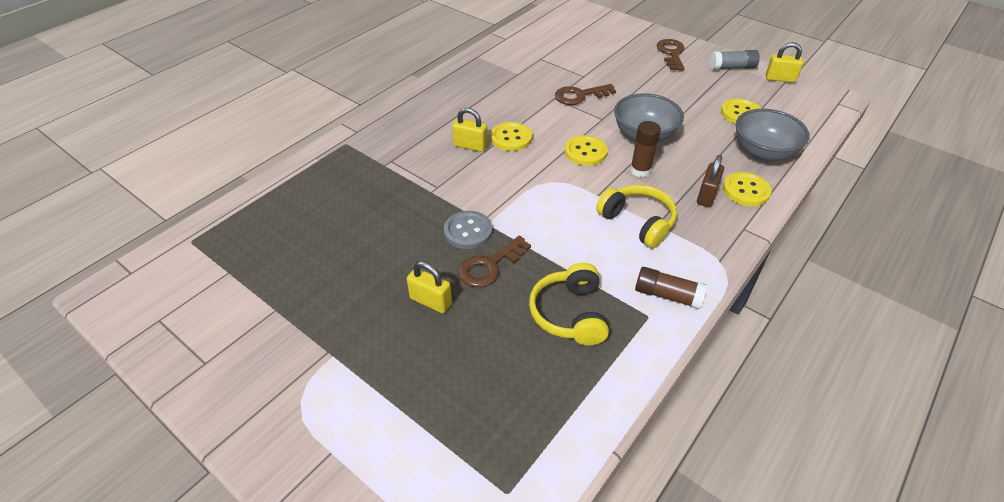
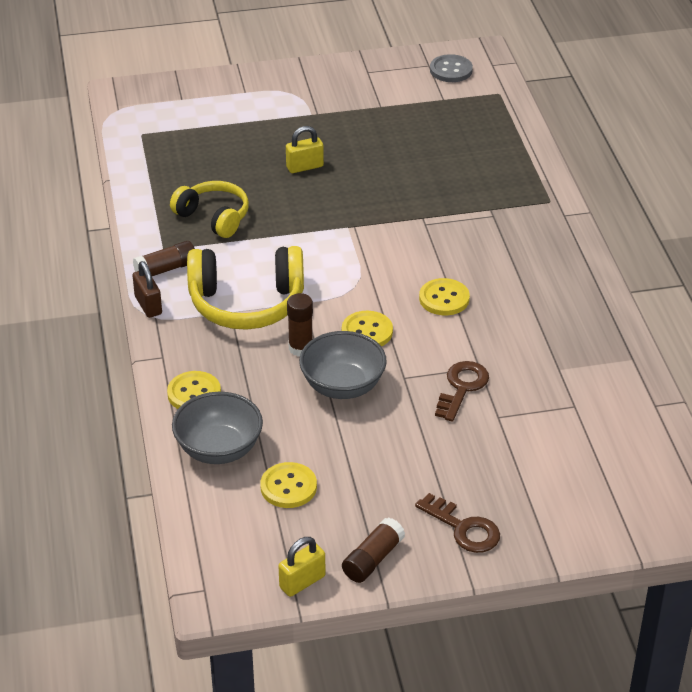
camera: 130 degrees right, 5 degrees down
(468, 231) = (351, 214): grey button -> grey button (451, 70)
(470, 146) = (461, 268): yellow padlock -> none
(489, 266) = (302, 206): brown key -> none
(637, 222) = (246, 303): yellow headphones -> yellow headphones, size x1.54
(706, 196) = (220, 364): brown padlock -> brown padlock (148, 305)
(732, 67) = (372, 559): grey glue stick -> brown glue stick

